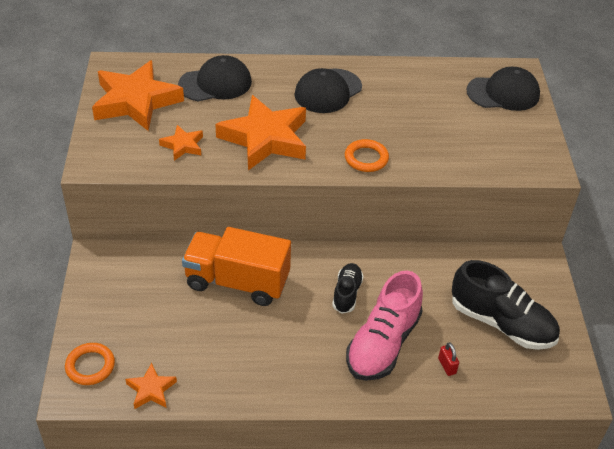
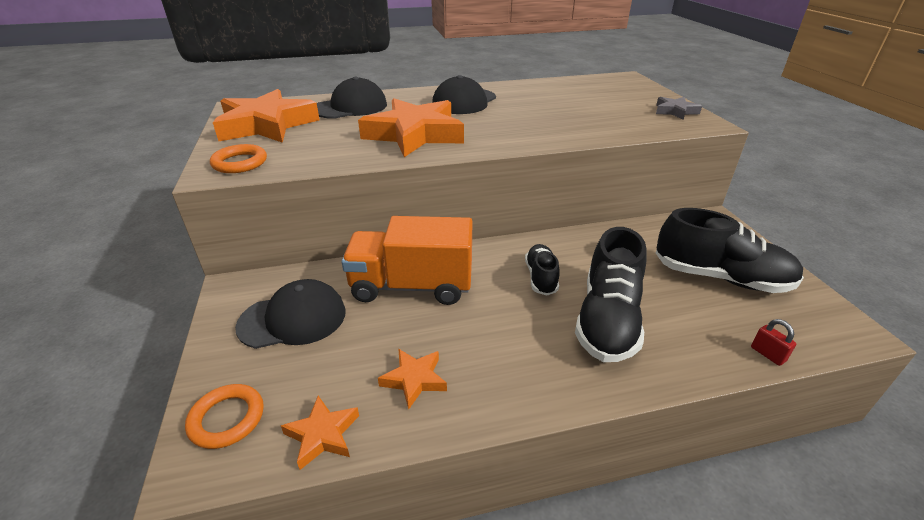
camera: 10 degrees left, 10 degrees down
(183, 145) = (324, 148): orange star -> orange star (414, 379)
(366, 158) = (527, 136): orange ring -> orange ring (240, 163)
(383, 343) = (607, 319): pink shoe -> black shoe
(447, 366) = (694, 330): red padlock -> red padlock (767, 354)
(503, 93) = (624, 88): black cap -> black cap (293, 319)
(530, 143) = (675, 111): none -> grey star

